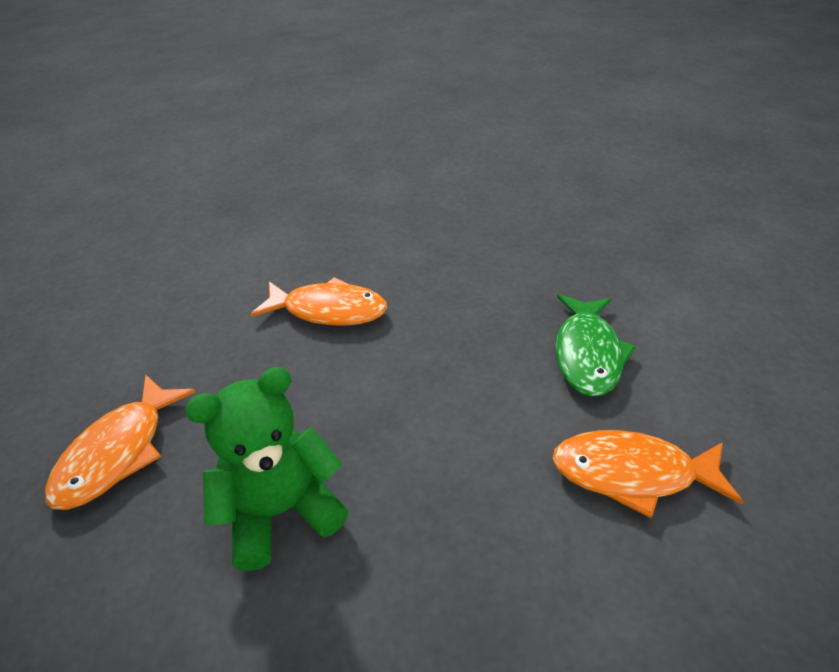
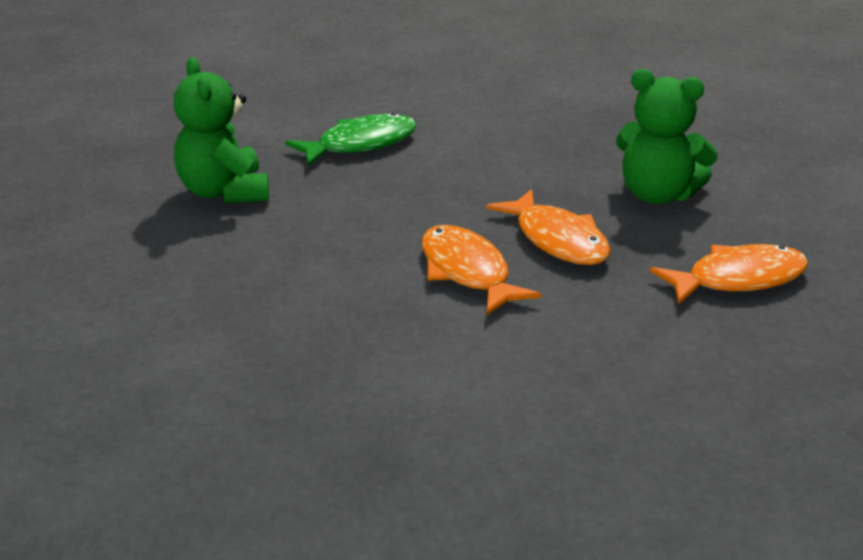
camera: 130 degrees left, 10 degrees down
(560, 254) = (224, 192): none -> green teddy bear
(631, 473) = (455, 106): orange fish -> orange fish (558, 240)

